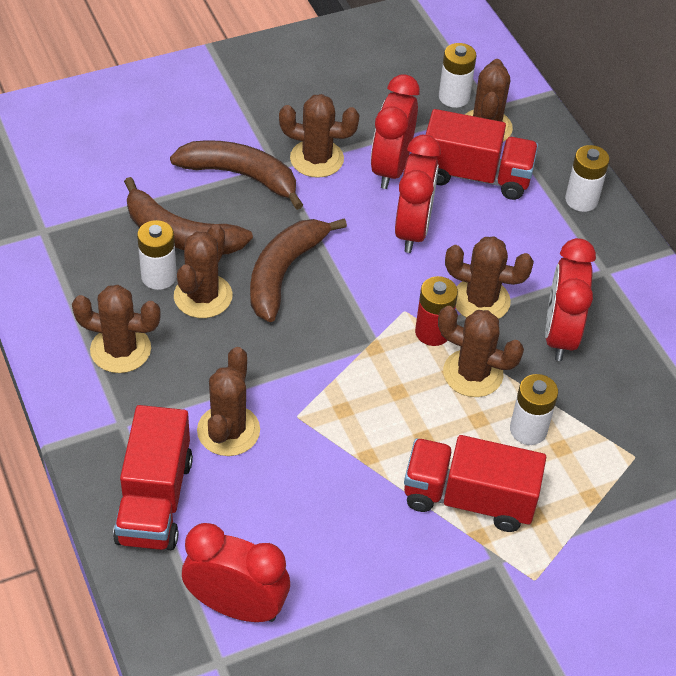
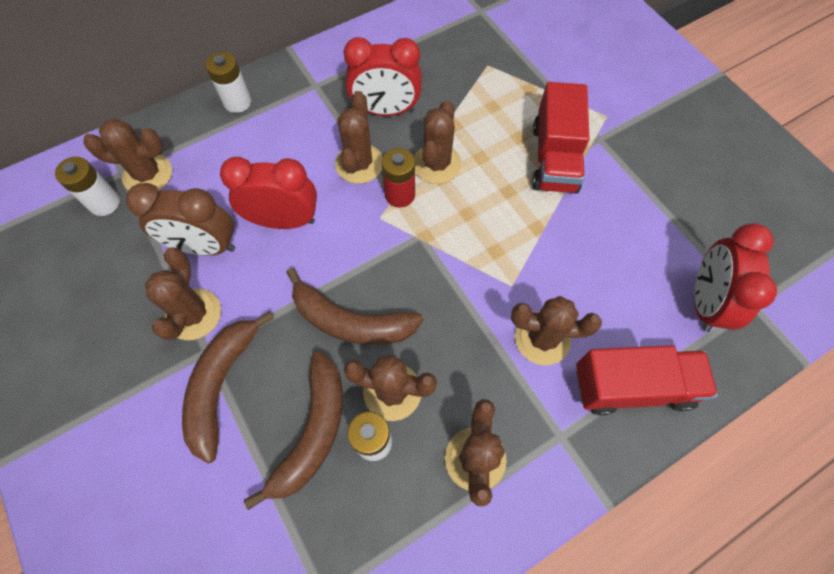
camera: 95 degrees left, 15 degrees up
(391, 168) = (205, 246): red clock -> brown clock
(476, 176) = (212, 178): red truck -> none
(528, 430) = (482, 126): white battery -> none

